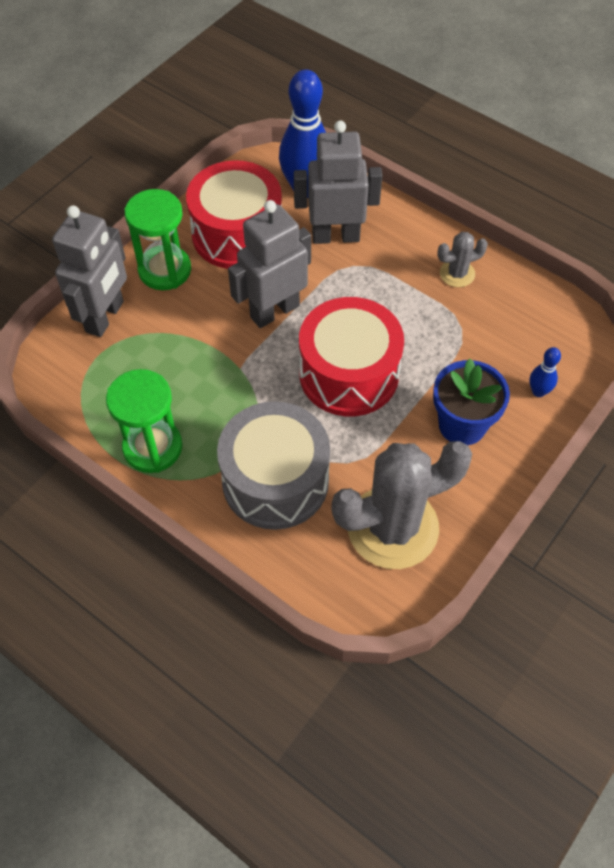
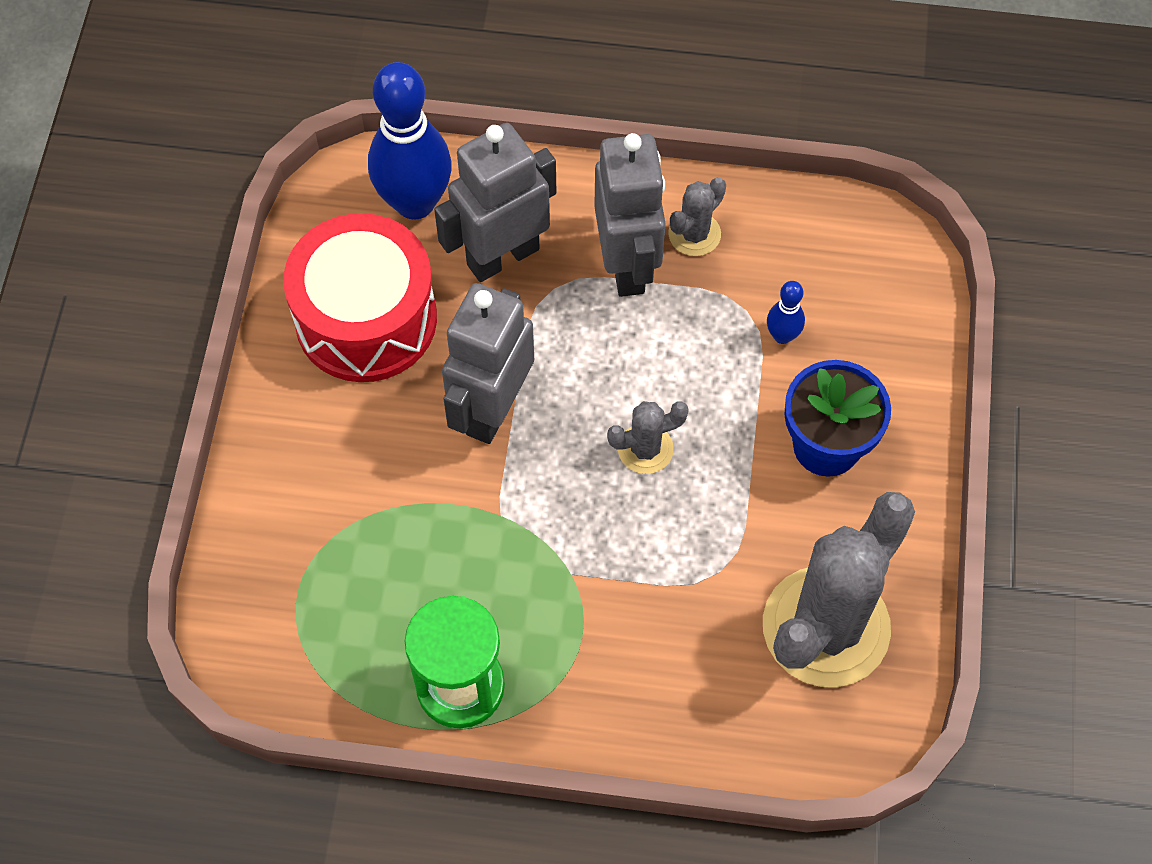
camera: 30 degrees left, 5 degrees up
(105, 317) = (267, 536): grey robot -> grey robot (627, 265)
(165, 270) = (302, 424): green hourglass -> none
(275, 480) = (646, 645): grey drum -> none
(349, 374) = (645, 449): red drum -> grey cactus
(538, 391) = (890, 351): blue bowling pin -> blue bowling pin (782, 336)

